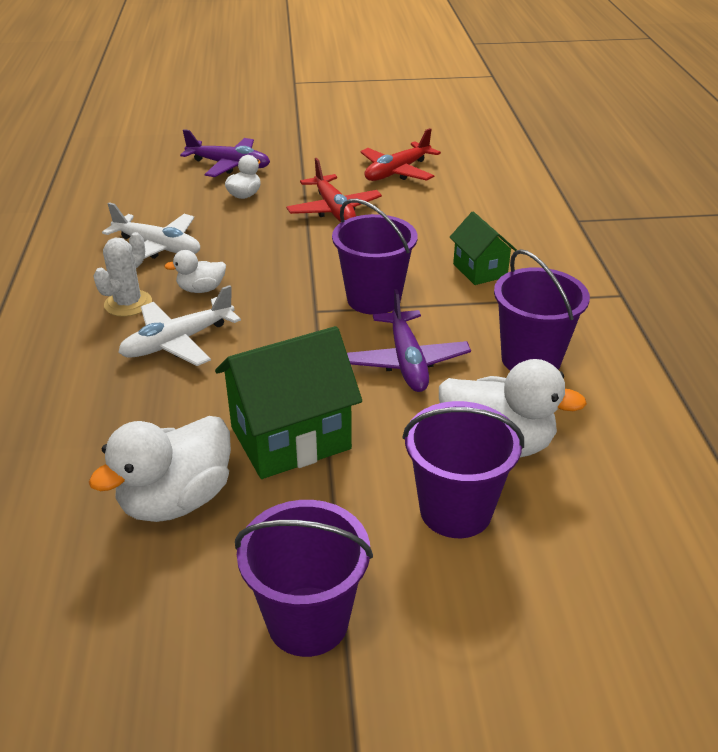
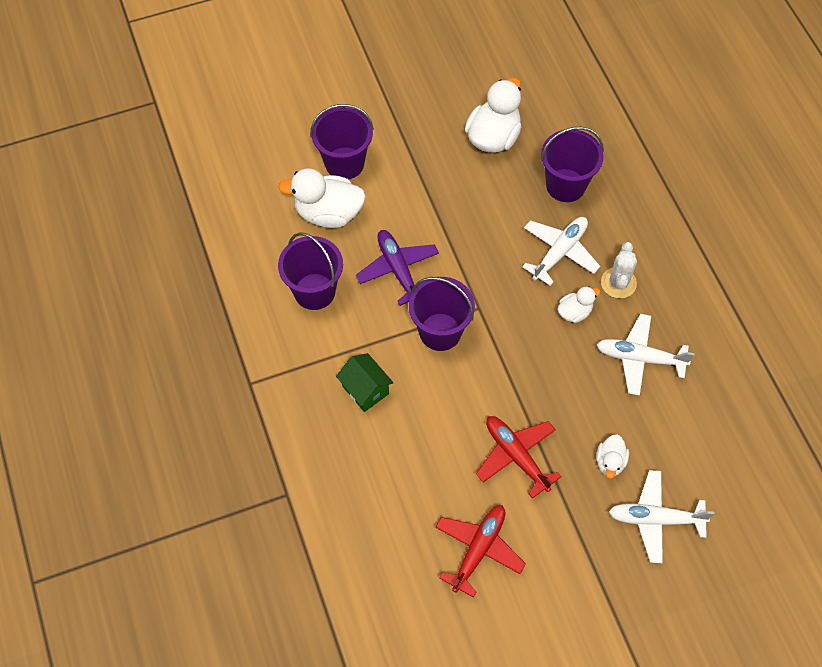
camera: 165 degrees right, 25 degrees up
(229, 165) = (655, 519): purple plane -> white plane
(290, 438) = (450, 190): green house -> none
(308, 621) = (401, 92): purple bucket -> purple bucket (565, 185)

